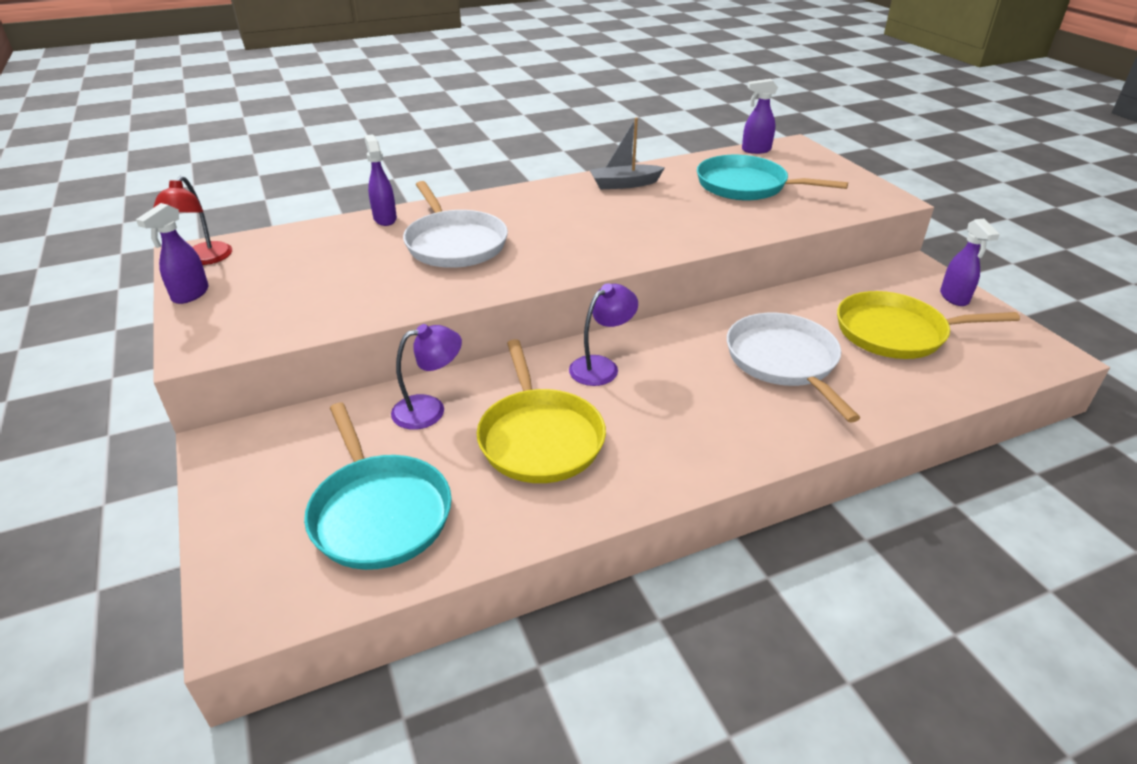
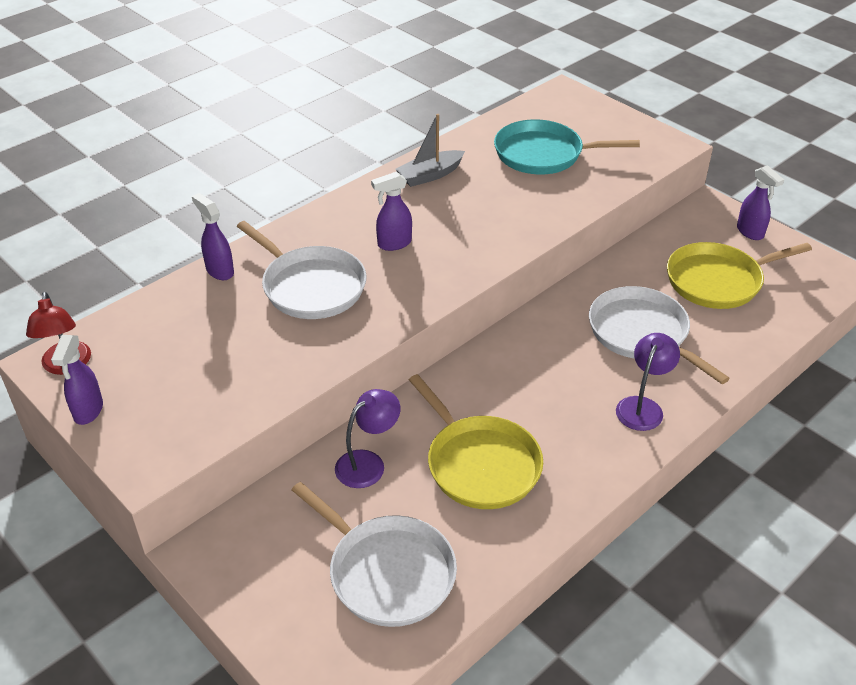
camera: 20 degrees left, 5 degrees up
(379, 513) = (387, 572): turquoise pan -> white pan
(601, 366) = (493, 378): purple lamp -> purple lamp (642, 406)
(755, 150) = (530, 105): purple spray bottle -> purple spray bottle (394, 244)

